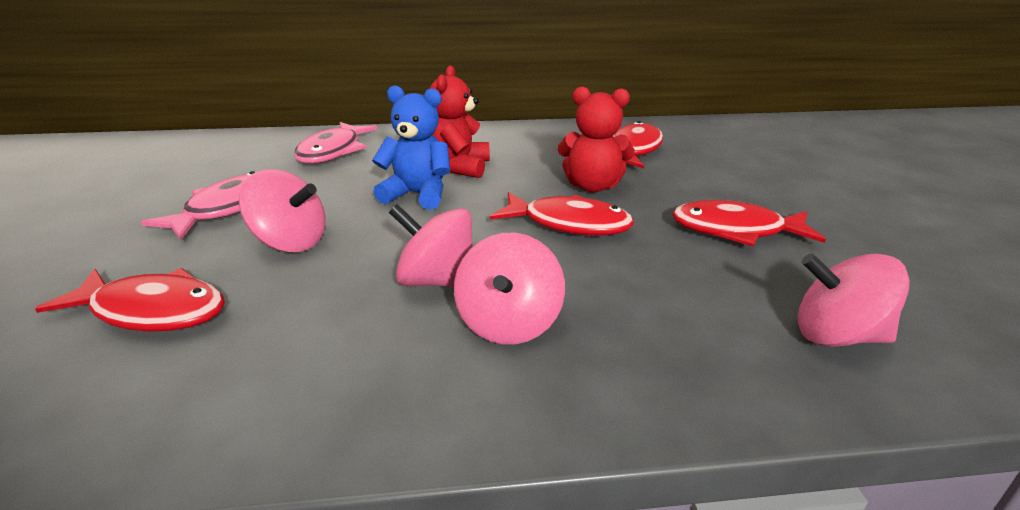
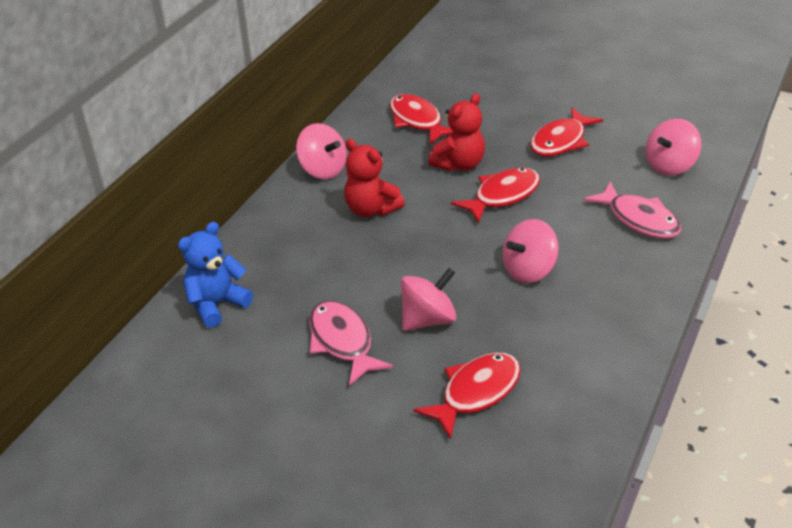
camera: 55 degrees left, 10 degrees up
(333, 151) = (272, 264): pink fish -> pink fish (639, 219)
(417, 195) = (402, 243): blue teddy bear -> blue teddy bear (217, 304)
(508, 323) = (589, 259): pink spinning top -> pink spinning top (323, 170)

